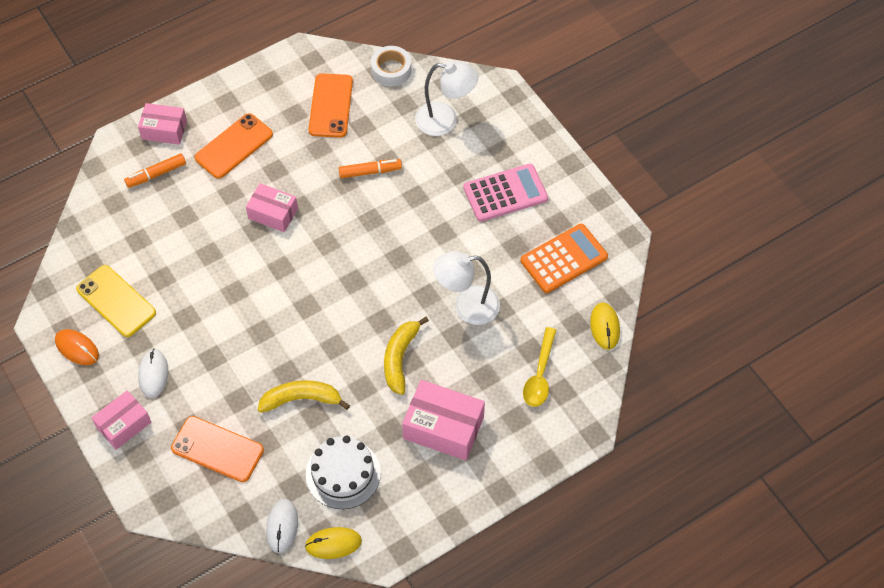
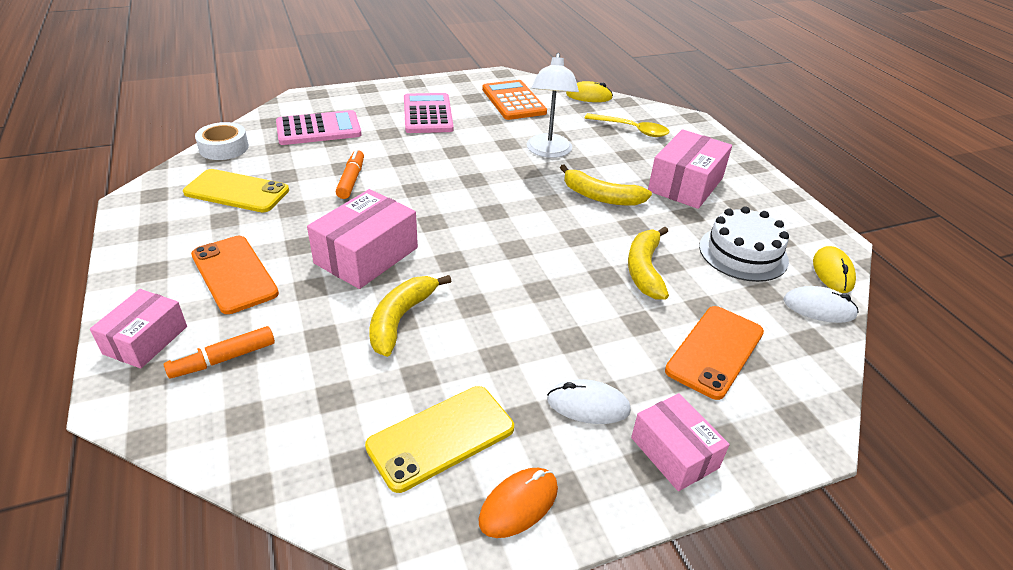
camera: 80 degrees left, 20 degrees down
(156, 174) = (223, 359): orange marker -> orange marker turned 75 degrees clockwise
(210, 253) = (400, 319): none -> yellow banana
(273, 213) = (366, 255): pink box -> pink box, size x1.53
(330, 106) = (236, 192): orange phone -> yellow phone
(445, 120) = (318, 129): white lamp -> pink calculator

